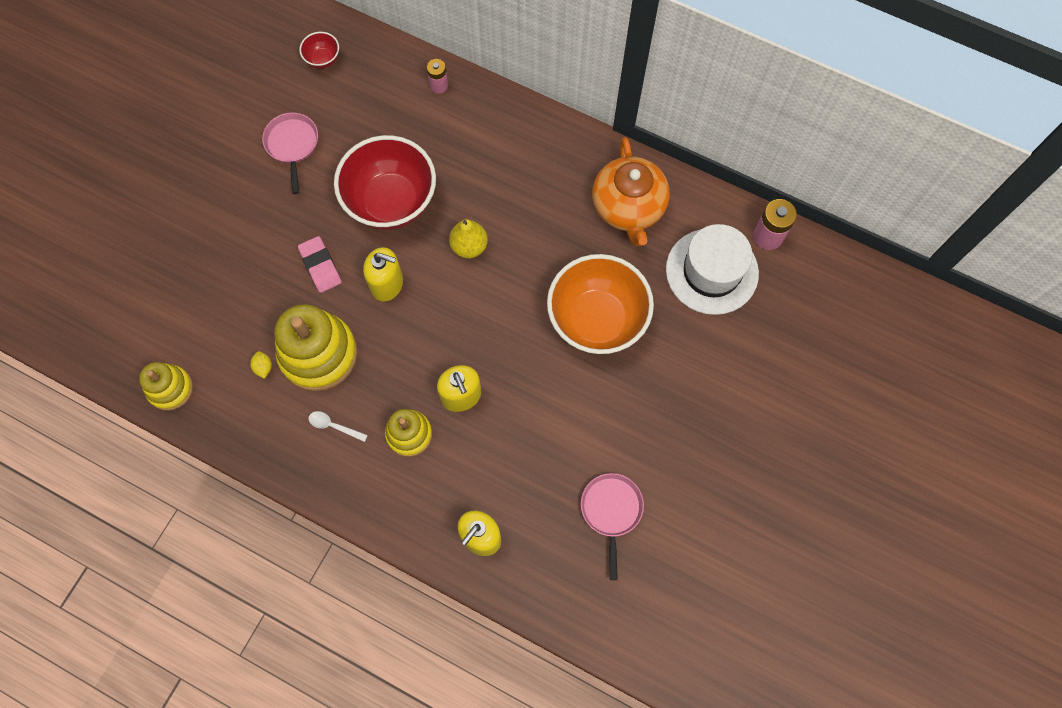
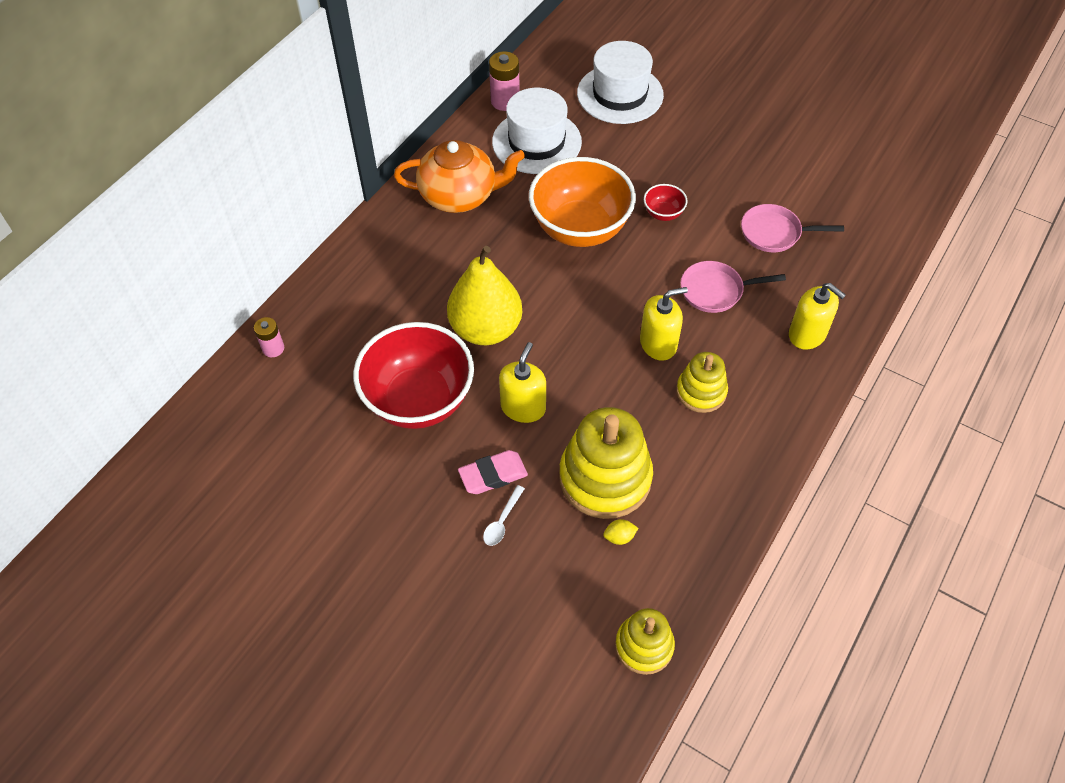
camera: 85 degrees left, 15 degrees down
(292, 145) = (321, 505): pink pan -> pink pan (716, 290)
(323, 59) = (201, 469): red bowl -> red bowl (663, 213)
(334, 426) = (692, 463): white spoon -> white spoon (502, 521)
(469, 246) = (486, 329): yellow pear -> yellow pear, size x1.74
(798, 350) = (620, 94): none -> white hat

